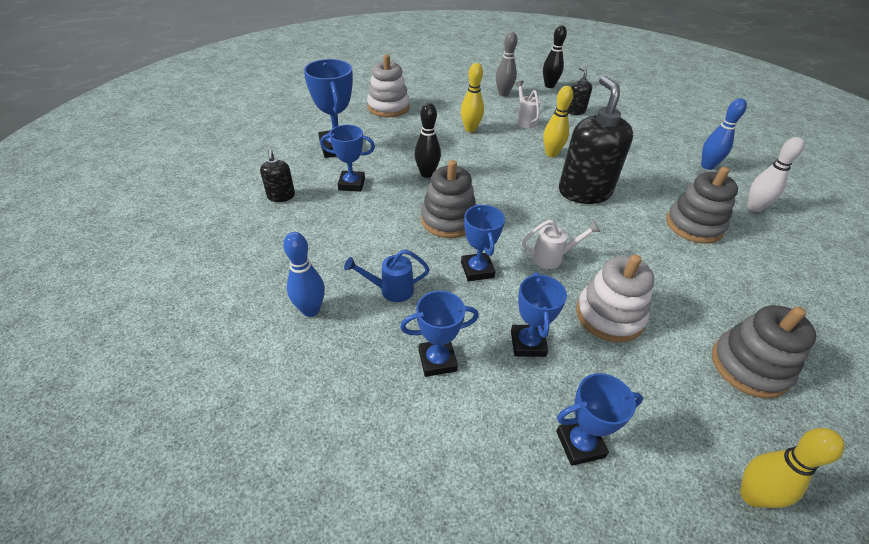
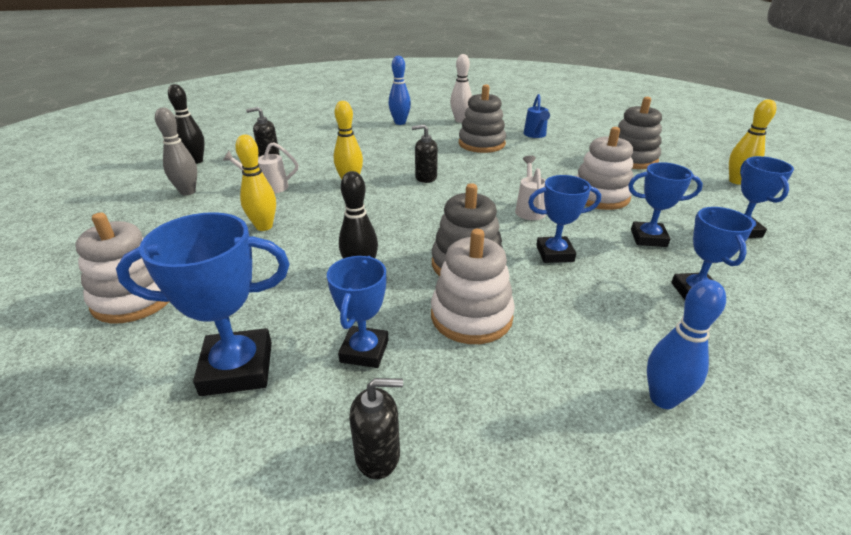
camera: 80 degrees left, 10 degrees down
(387, 223) = (471, 316): none -> white stacking toy
(390, 290) = (603, 319): blue watering can -> blue watering can (535, 135)
(584, 191) = (425, 177): black soap dispenser -> black soap dispenser, size x0.48

